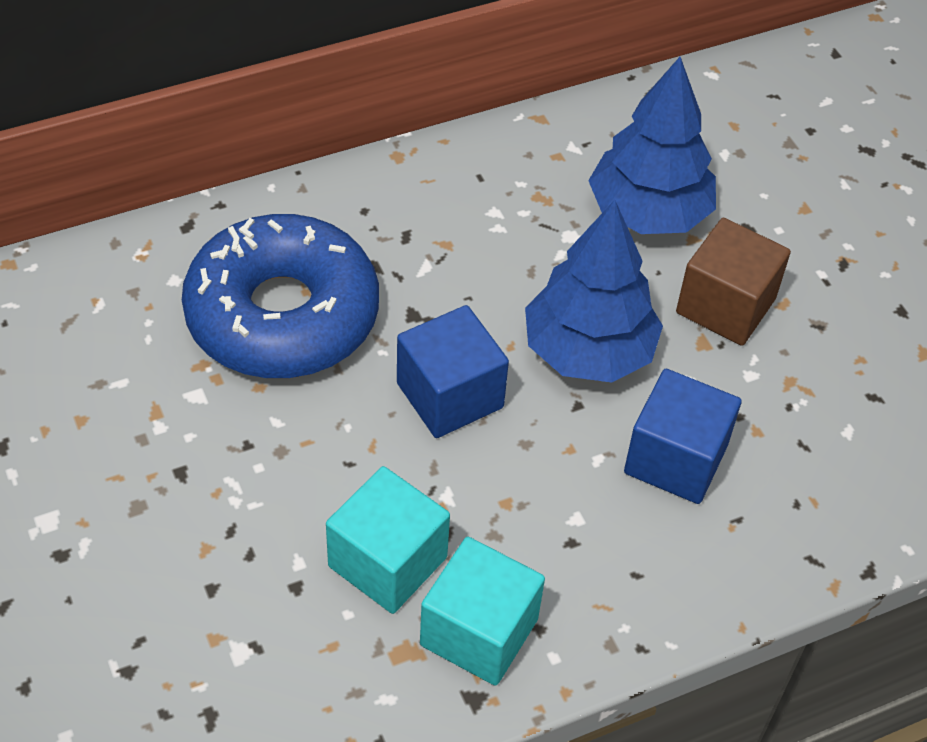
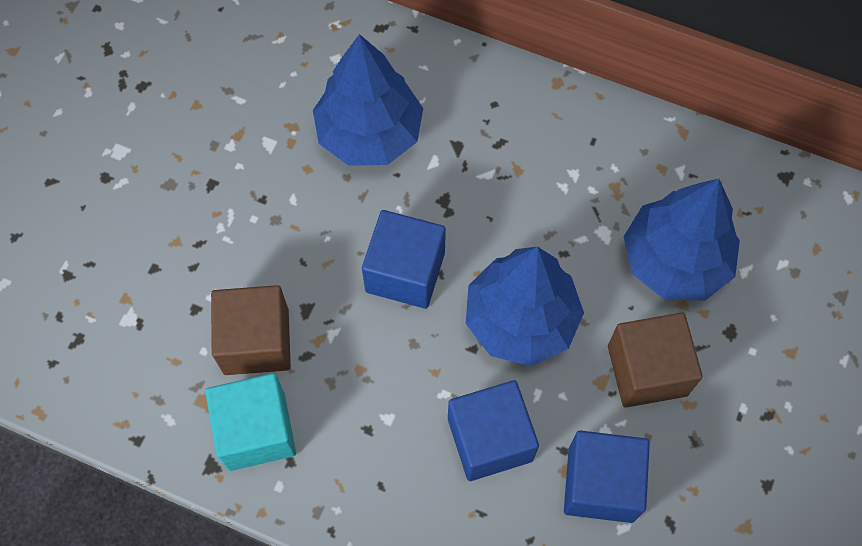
camera: 50 degrees right, 15 degrees up
(282, 315) = (369, 134): blue donut -> blue tree
(387, 562) = (256, 341): turquoise cube -> brown cube
(794, 415) = (600, 484): none -> blue cube

